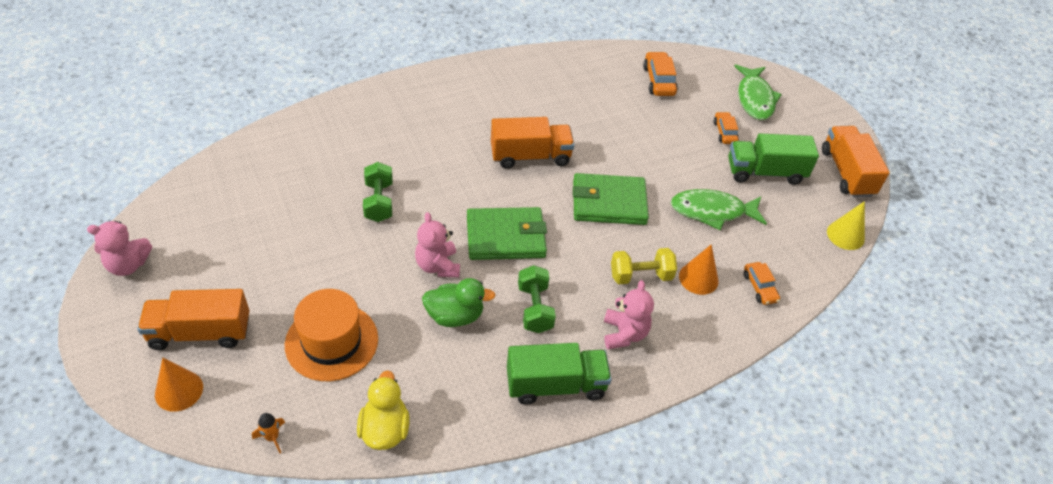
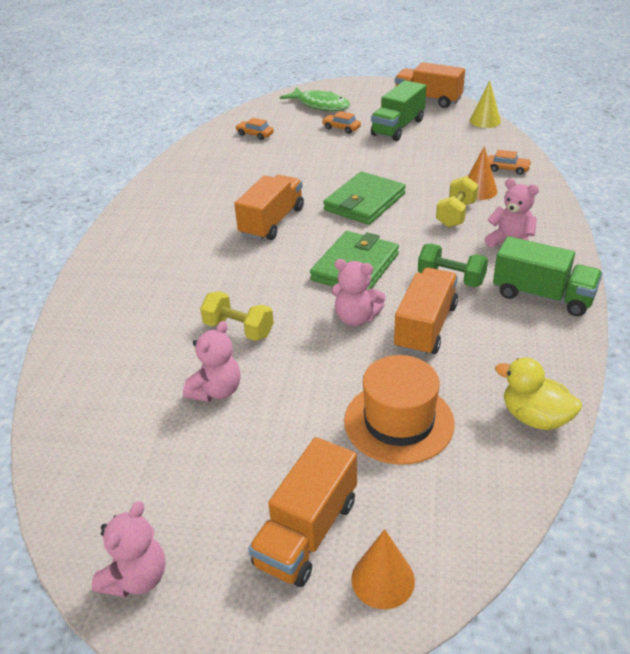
camera: 50 degrees left, 10 degrees down
(272, 437) = (500, 510): orange rocket -> none
(306, 222) = (216, 391): none -> pink teddy bear
(379, 202) = (238, 329): green dumbbell -> yellow dumbbell
(455, 316) = (425, 327): green duck -> orange truck
(556, 385) = (542, 296): green truck -> green truck turned 90 degrees clockwise
(659, 81) = (255, 134): orange car -> orange car, size x0.66
(712, 211) = (416, 161): green fish -> none

